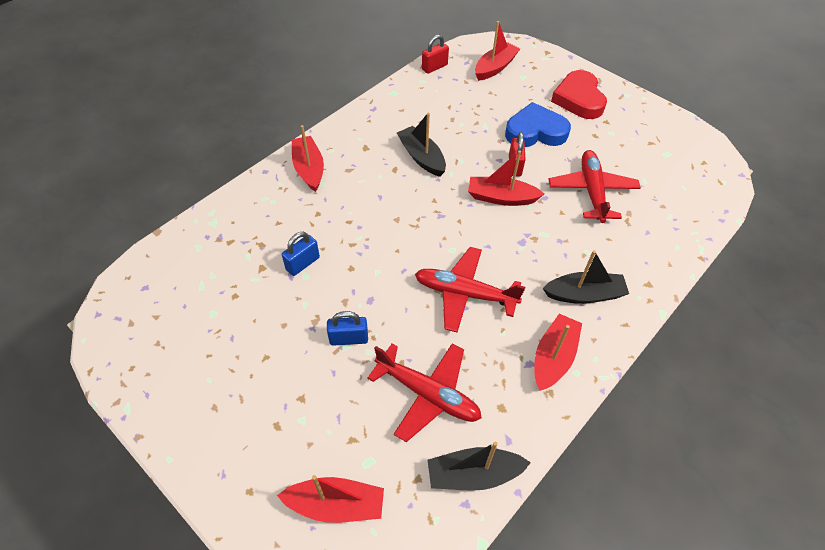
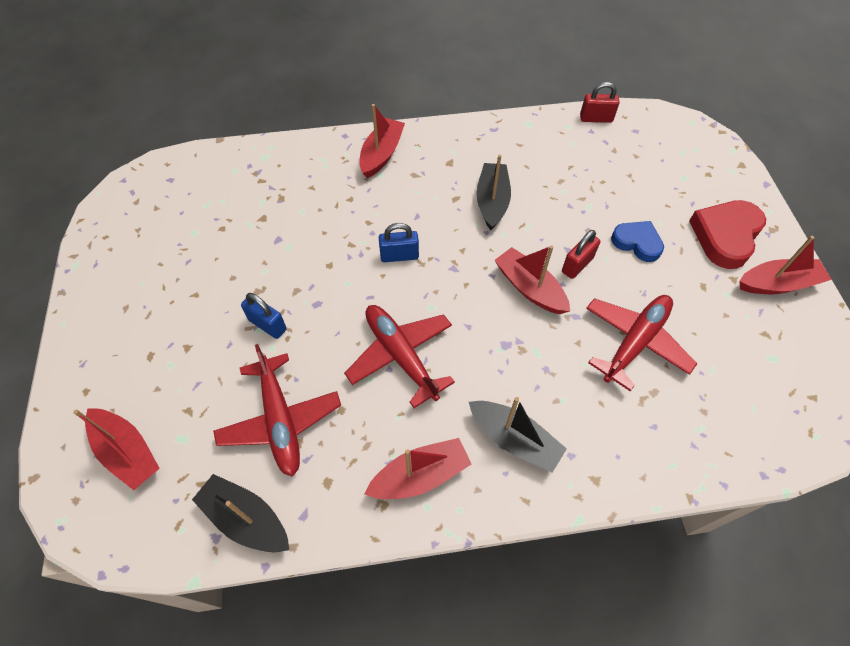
camera: 40 degrees right, 5 degrees up
(303, 263) = (296, 235): blue padlock -> blue padlock (399, 256)
(495, 67) = (662, 152): red boat -> red boat (777, 284)
(535, 131) = (637, 243): blue heart -> blue heart, size x0.64

